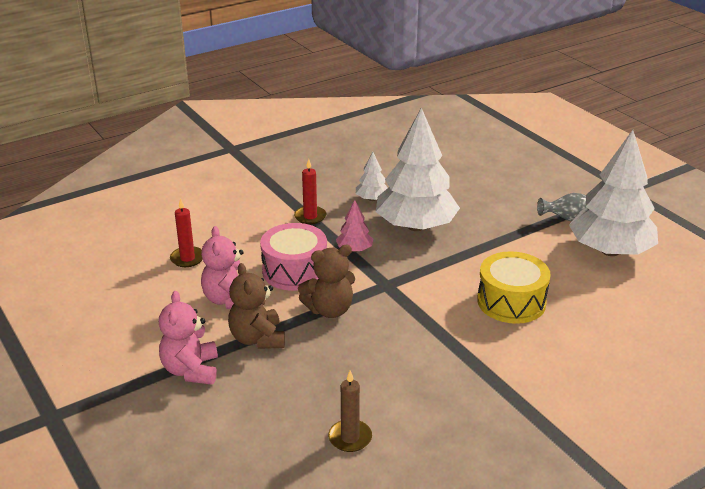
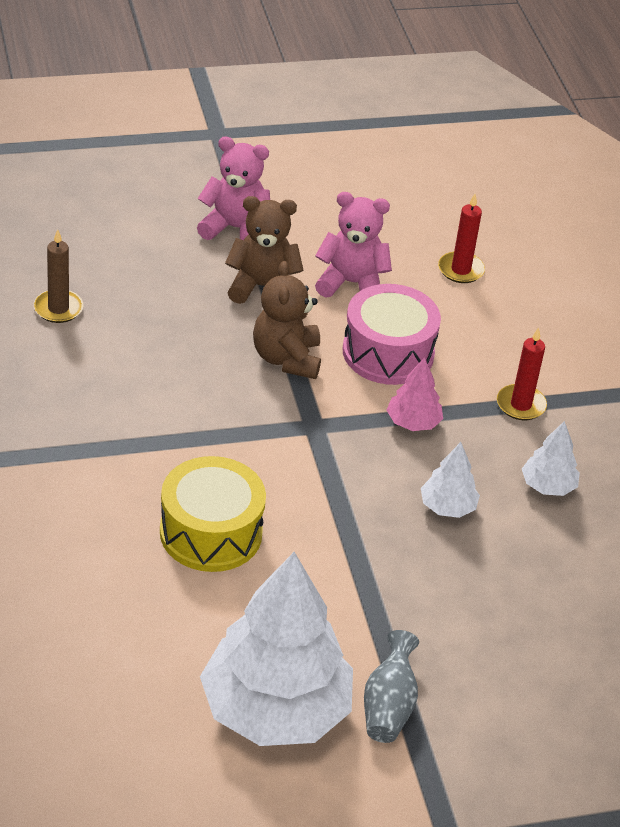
camera: 105 degrees right, 10 degrees up
(416, 226) = (447, 507): white tree -> white tree, size x0.43

